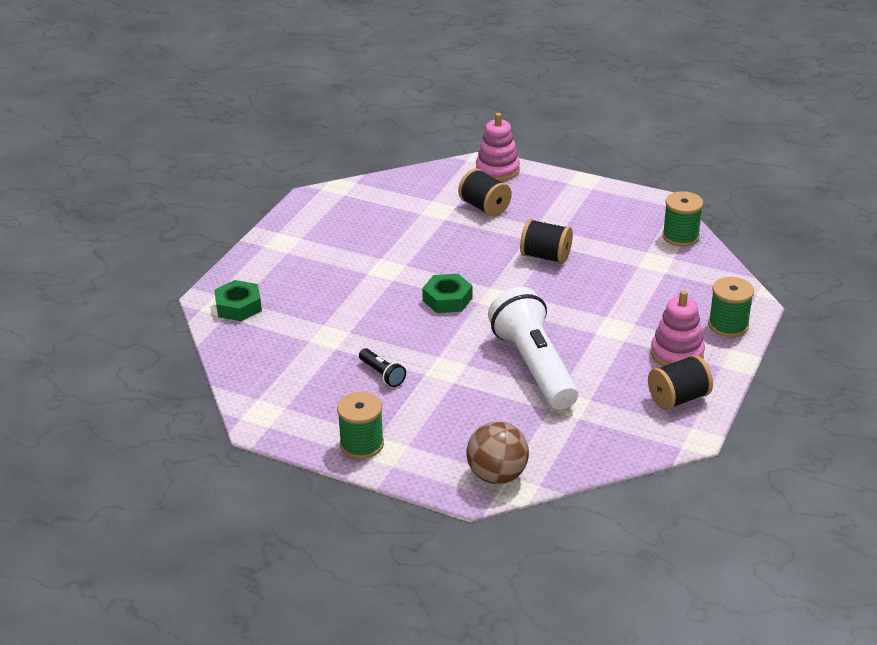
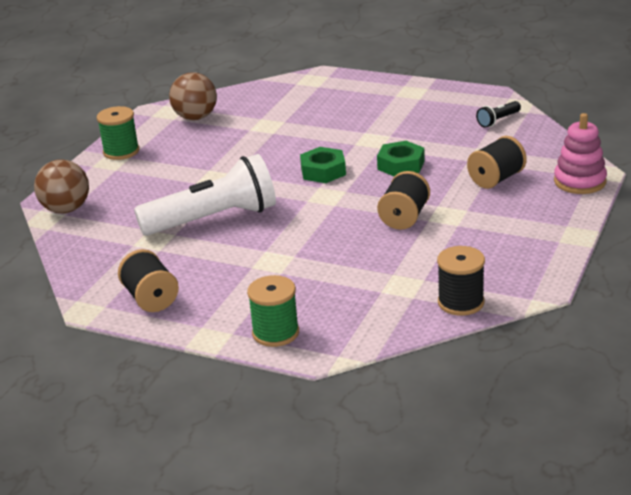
camera: 90 degrees right, 5 degrees down
(238, 306) = (310, 86): green nut -> green nut (401, 165)
(289, 389) = (195, 117): none -> brown ball
(382, 374) = (210, 151): black flashlight -> black flashlight (498, 121)
(677, 354) = (225, 298): pink stacking toy -> none
(680, 236) = (461, 302): green spool -> black spool

